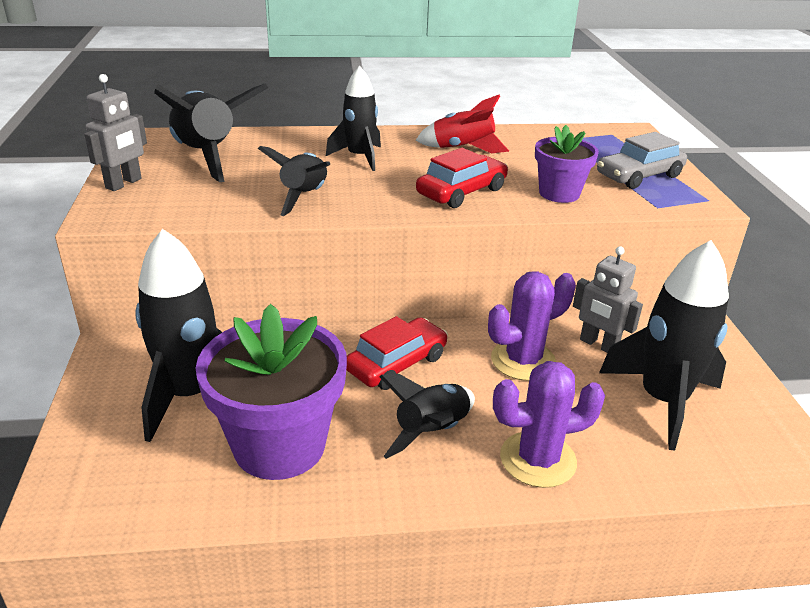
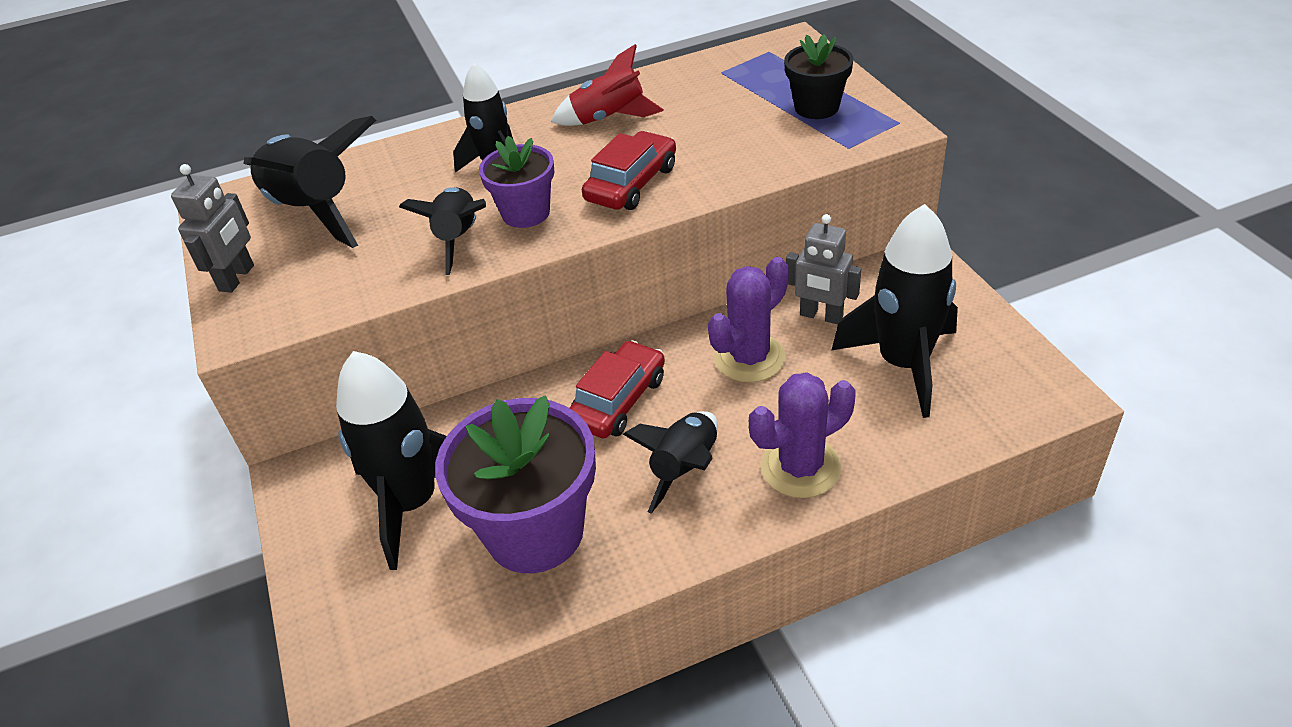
camera: 10 degrees left, 10 degrees up
(559, 193) = (738, 157): purple flower pot -> purple flower pot (526, 213)
(639, 176) = (816, 107): grey car -> black flower pot

